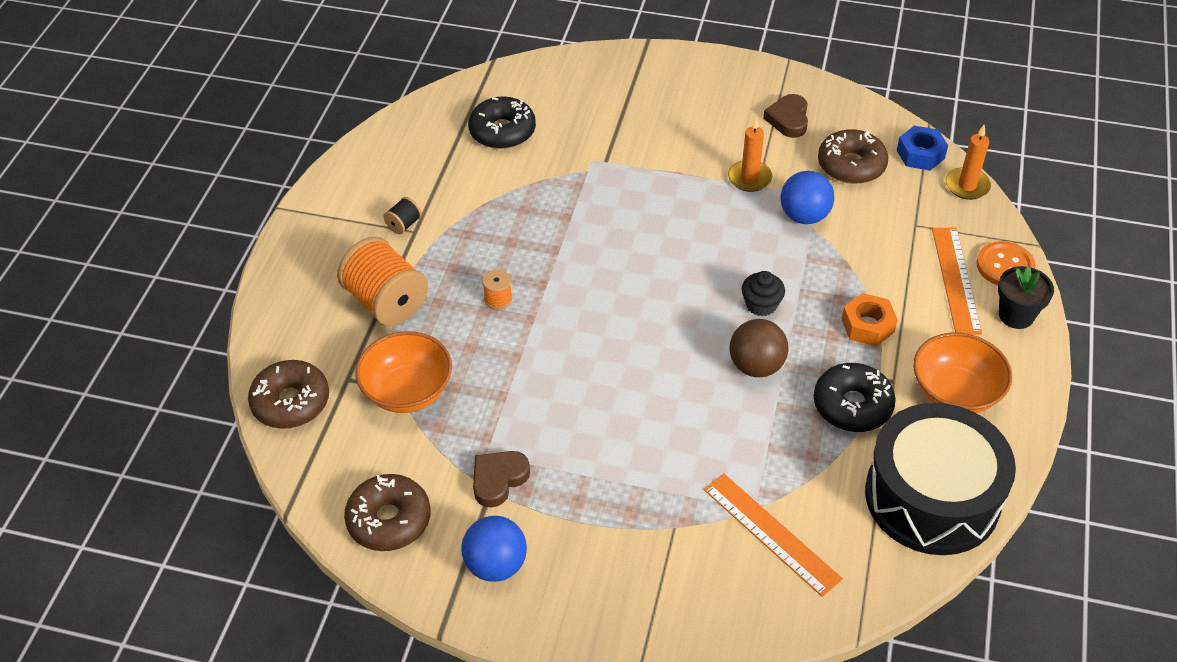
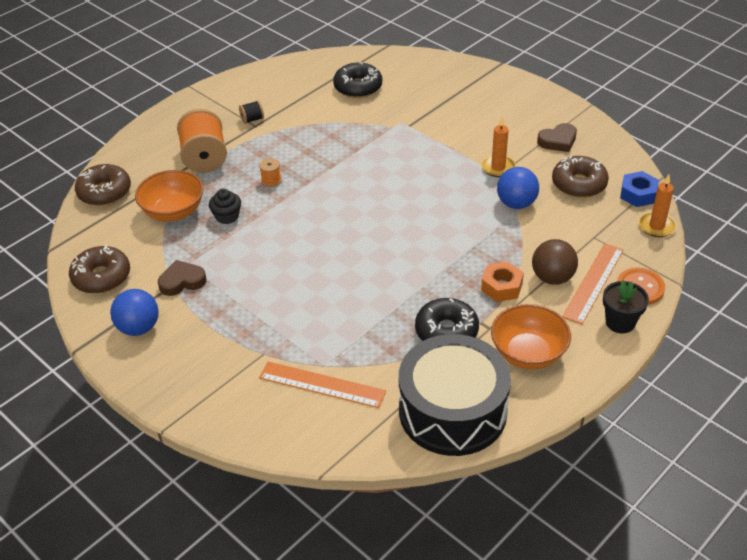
camera: 30 degrees right, 5 degrees down
(756, 366) = (401, 281): brown ball -> brown ball (552, 278)
(761, 304) = (438, 246): black cupcake -> black cupcake (227, 216)
(771, 533) = (322, 384): orange ruler -> orange ruler turned 60 degrees counterclockwise
(788, 119) = (558, 141): brown heart -> brown heart turned 150 degrees counterclockwise

